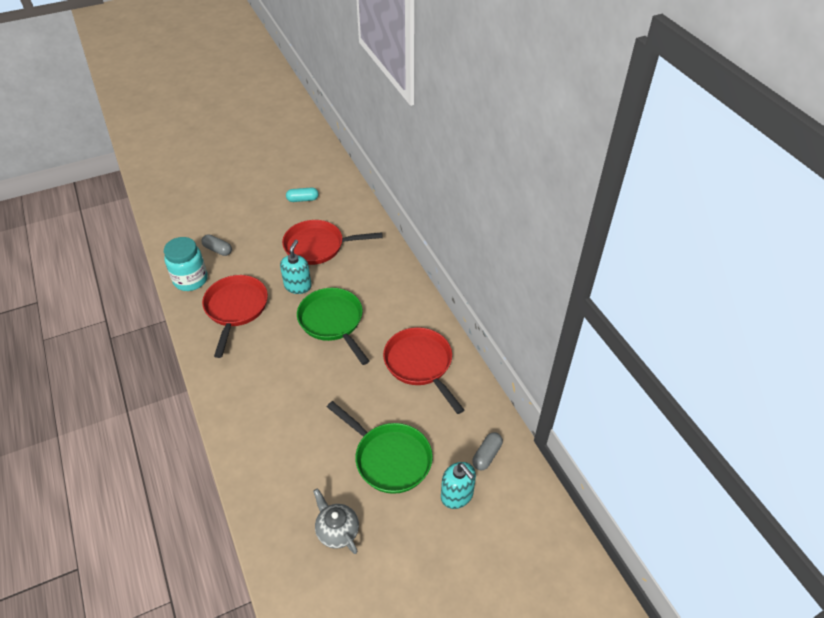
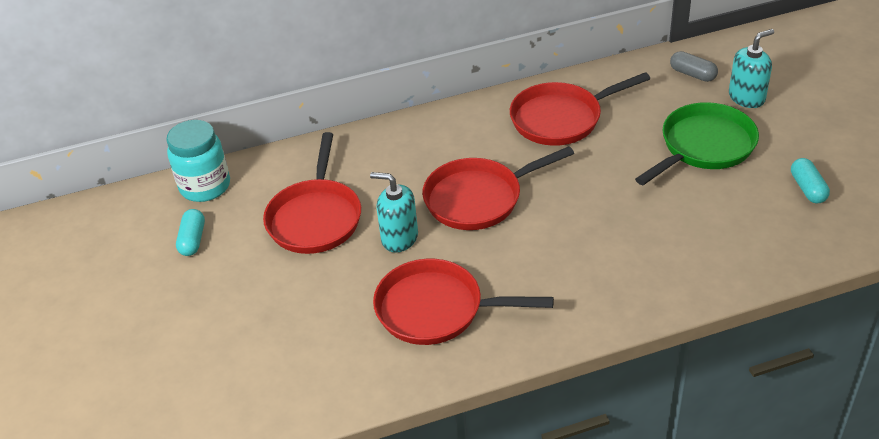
camera: 80 degrees left, 5 degrees down
(191, 280) = (357, 377): turquoise jar -> turquoise jar (205, 186)
(218, 250) = (289, 345): grey capsule -> none
(333, 322) = (479, 198): green pan -> red pan
(337, 531) = (807, 188): grey teapot -> turquoise capsule

